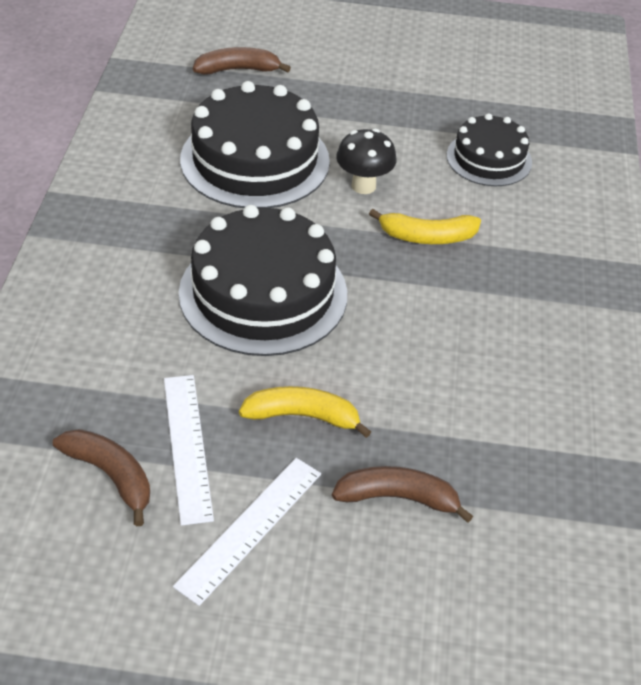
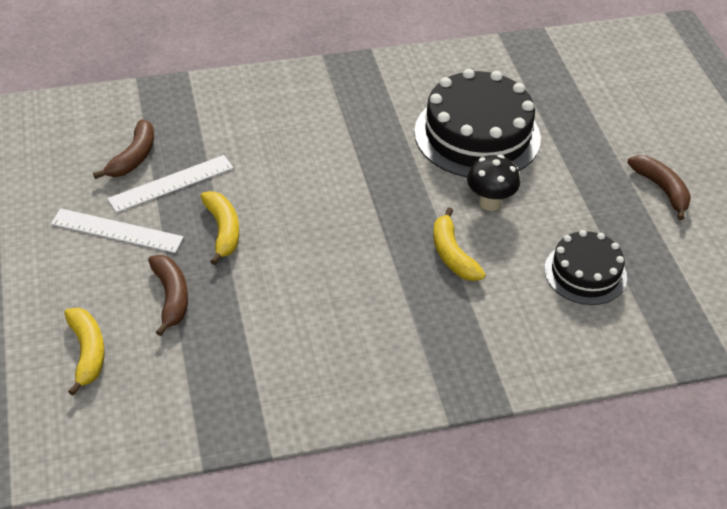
camera: 70 degrees right, 0 degrees up
(238, 70) = (585, 94): brown banana -> brown banana (661, 189)
(263, 293) = (331, 179): black cake -> none
(464, 612) = (87, 353): none -> yellow banana

